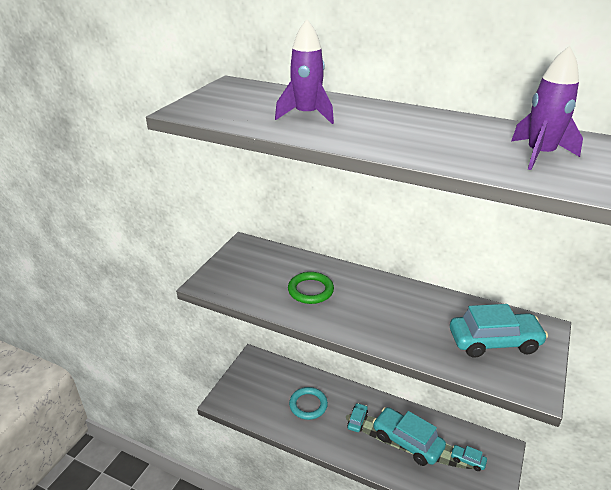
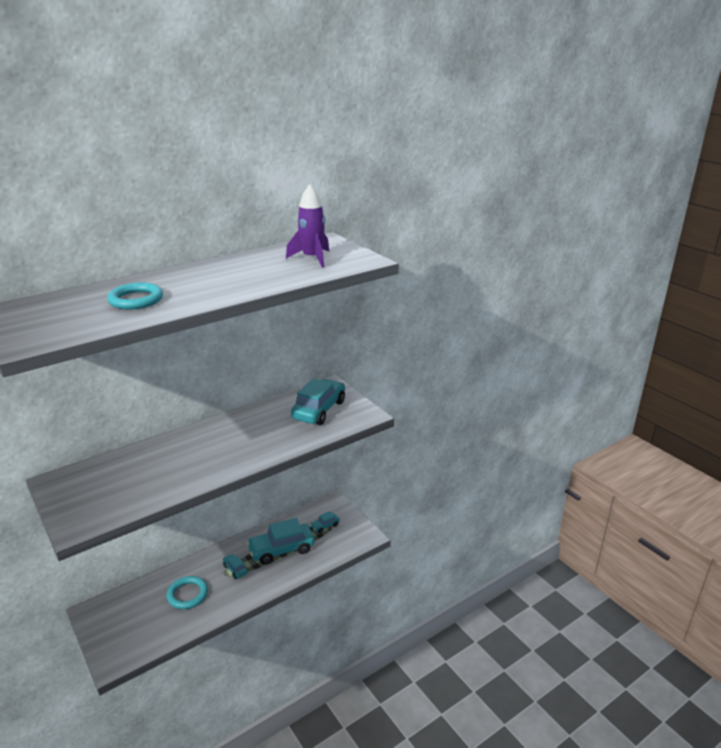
camera: 60 degrees left, 5 degrees down
(306, 115) = (136, 300): purple rocket -> turquoise ring
(310, 290) = (170, 467): green ring -> none

